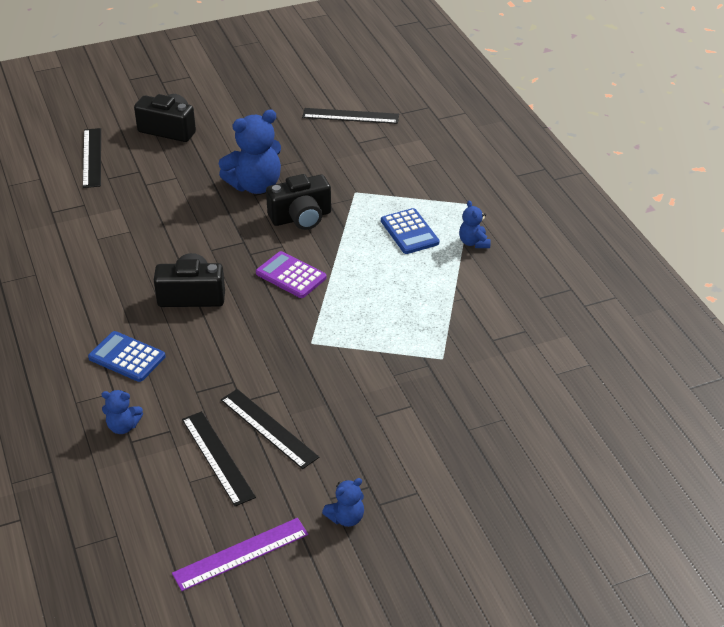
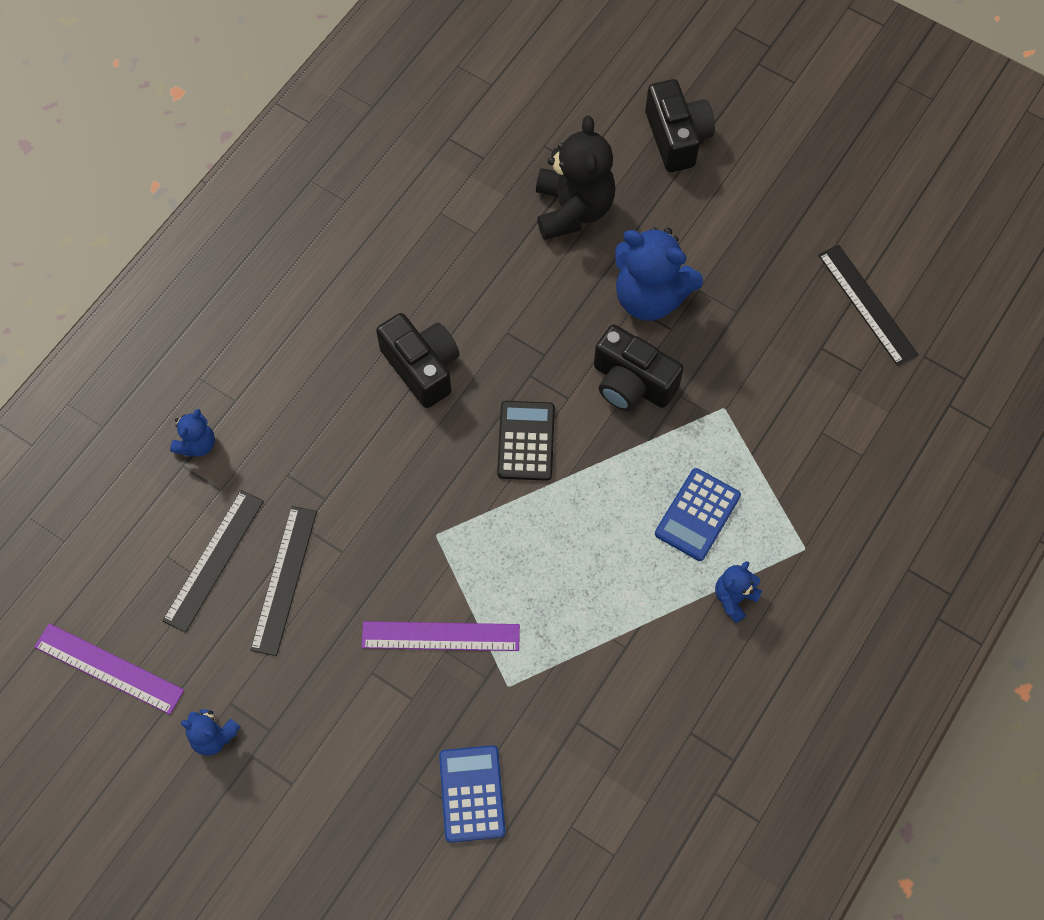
camera: 55 degrees right, 25 degrees up
(92, 157) = (565, 103): black ruler -> none
(123, 426) = (197, 444): blue teddy bear -> blue teddy bear turned 120 degrees counterclockwise
(127, 357) = (290, 376): blue calculator -> blue calculator (471, 793)
(164, 187) = (573, 209): none -> black teddy bear
(291, 275) = (526, 441): purple calculator -> black calculator
(381, 372) = (440, 636): none -> purple ruler

